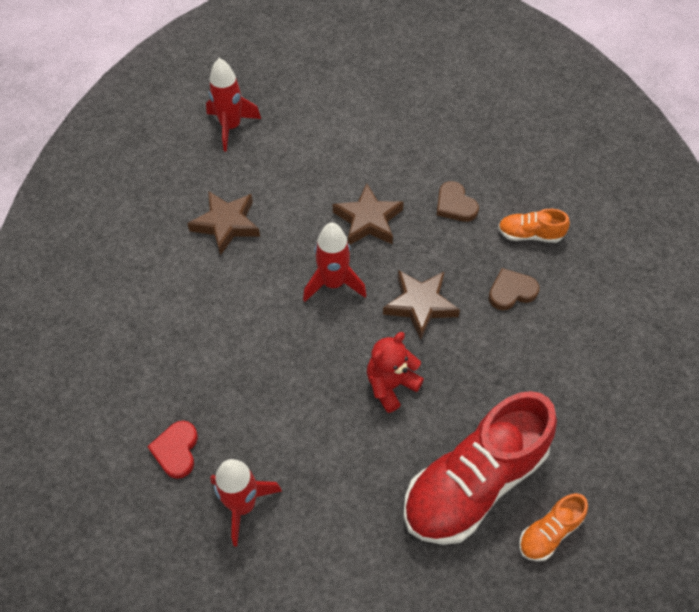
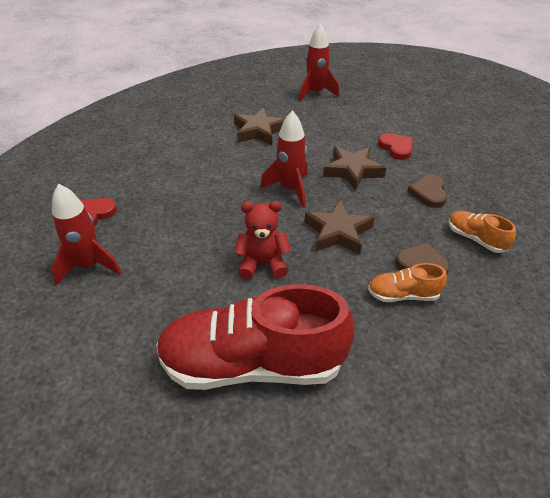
camera: 40 degrees right, 15 degrees down
(381, 162) = (396, 148): none -> red heart
(549, 532) = (274, 449): orange shoe -> orange shoe (403, 295)

